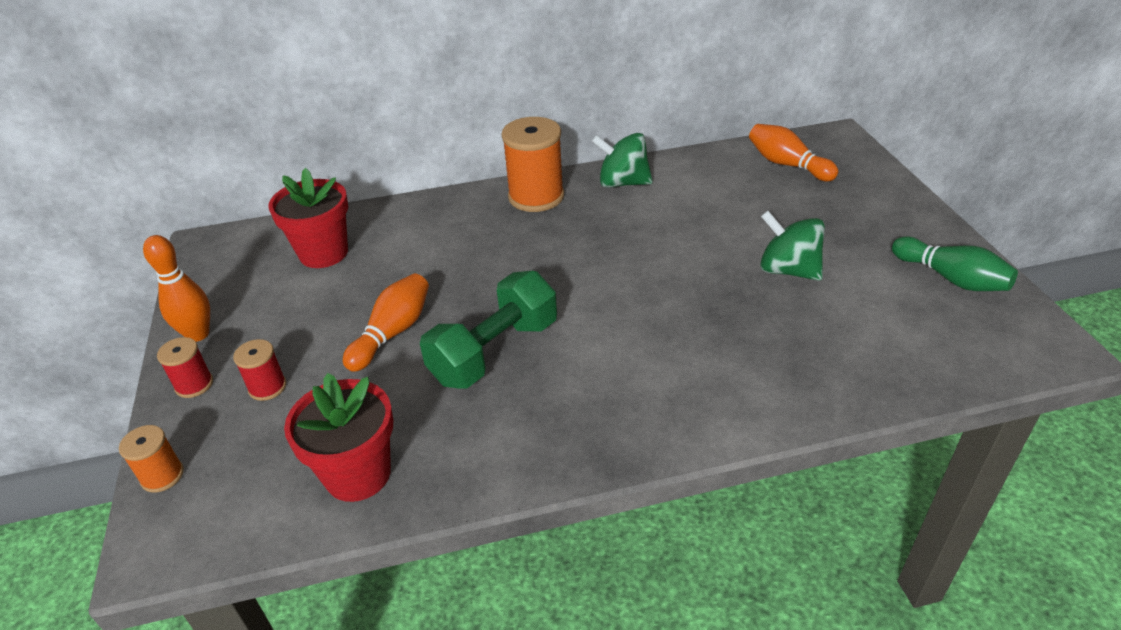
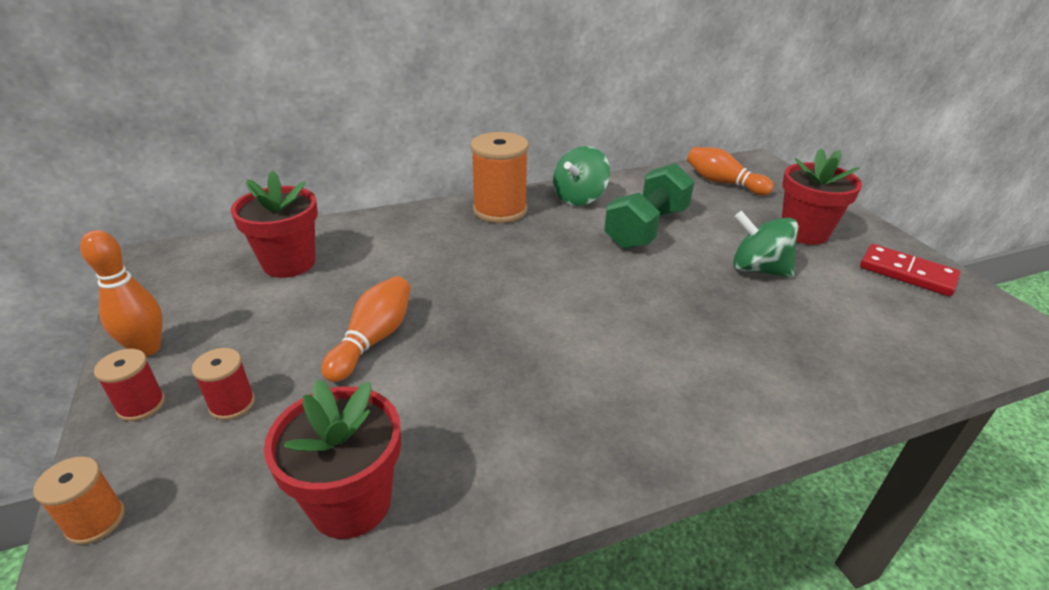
camera: 10 degrees left, 5 degrees down
(494, 351) = (488, 355): green dumbbell -> green dumbbell (646, 228)
(622, 183) = (579, 198): green spinning top -> green spinning top turned 60 degrees counterclockwise
(856, 228) = (804, 232): none -> red flower pot
(951, 278) = (907, 273): green bowling pin -> red domino

